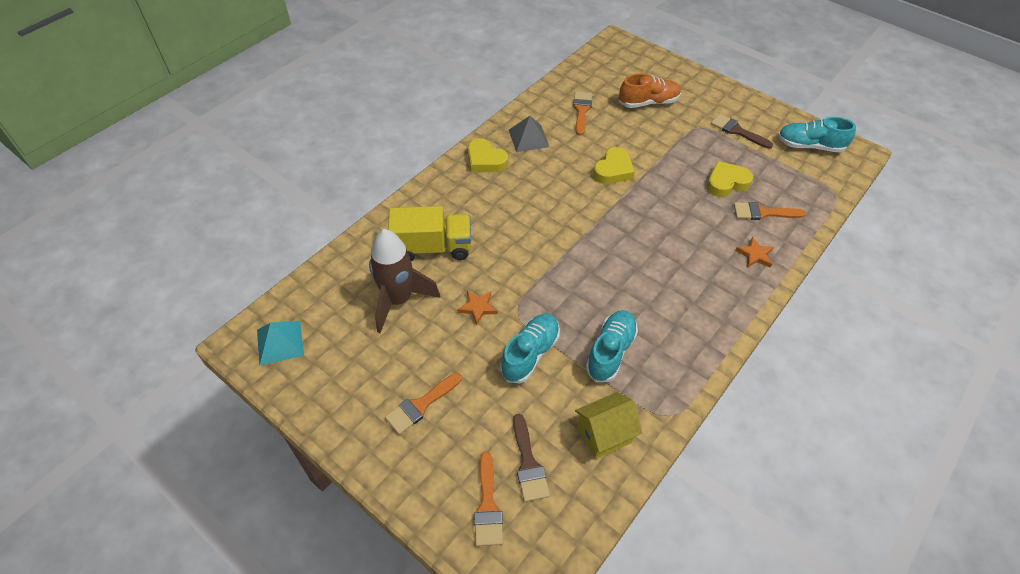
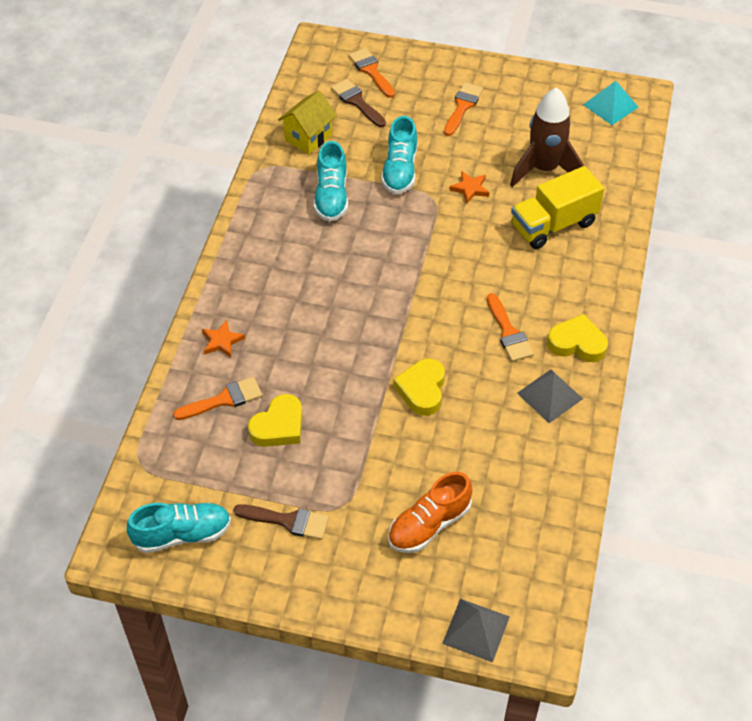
camera: 155 degrees right, 0 degrees up
(581, 110) = (511, 470): orange brush -> orange brush (508, 332)
(647, 56) = (476, 630): none -> grey pyramid

